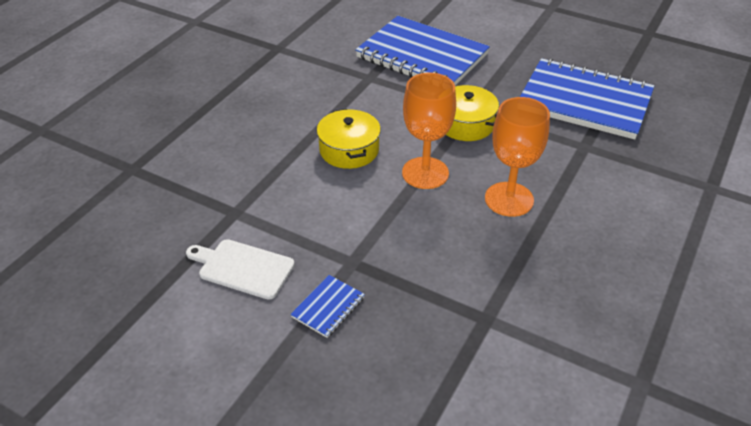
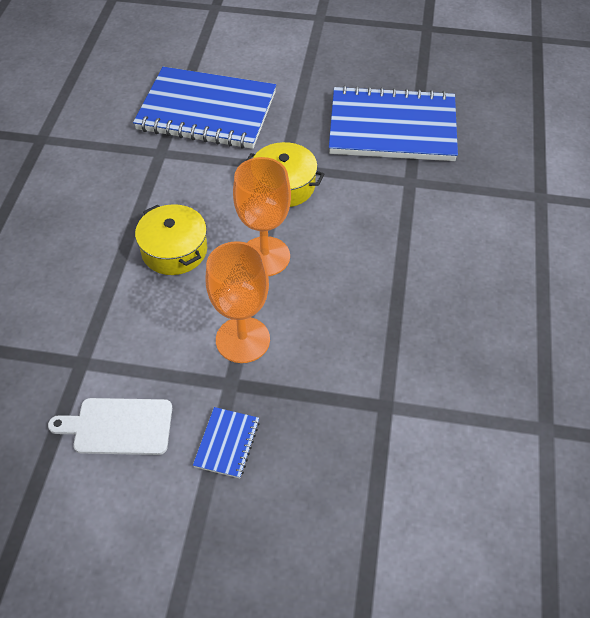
camera: 20 degrees left, 10 degrees up
(509, 199) = (359, 264): orange goblet -> orange goblet (242, 340)

